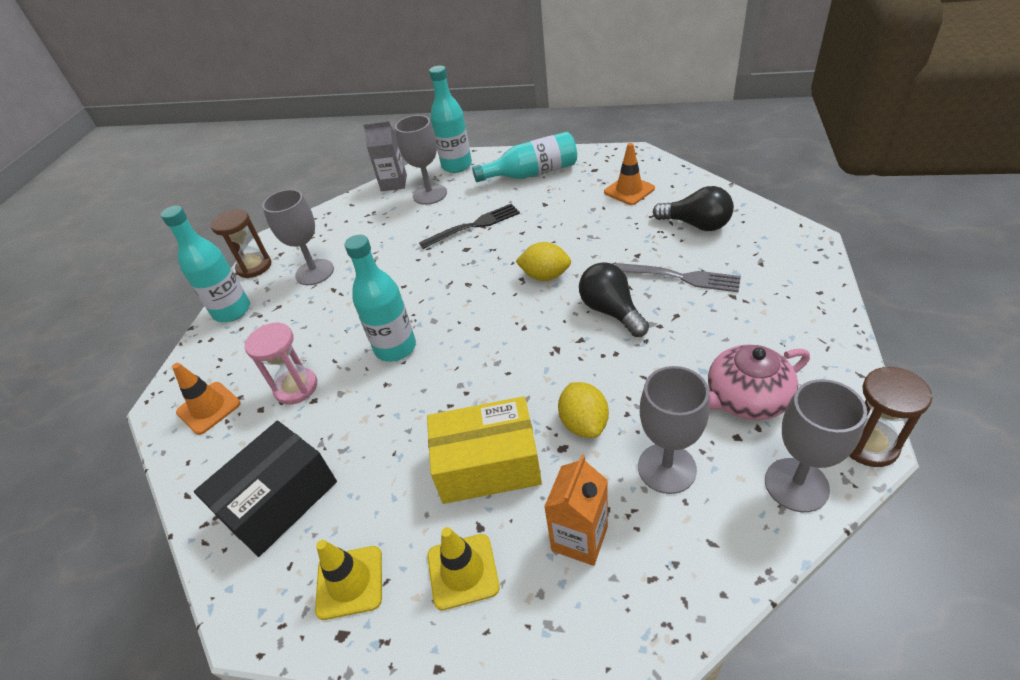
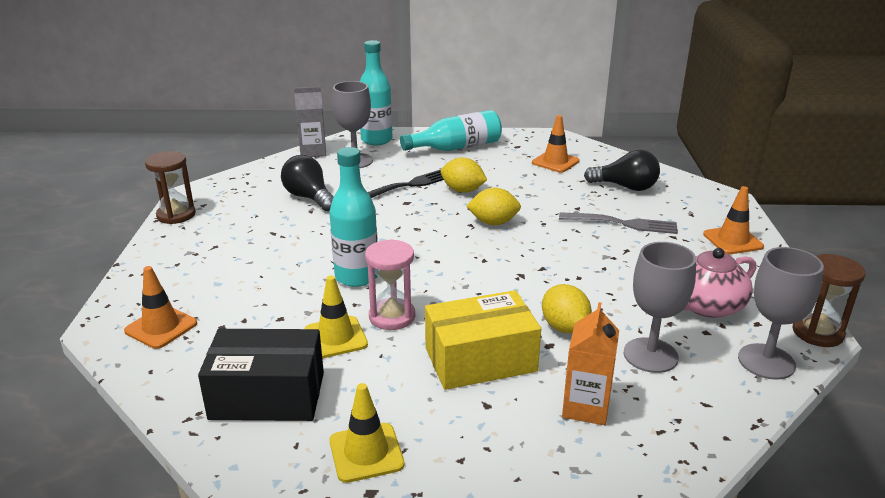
camera: 15 degrees left, 15 degrees down
(232, 311) = (162, 250): turquoise bottle -> none
(279, 500) = (267, 395): black box -> black box turned 60 degrees clockwise
(296, 387) = (257, 309): pink hourglass -> pink hourglass (392, 316)
(315, 272) = (248, 219): grey goblet -> none
(463, 571) = (480, 437): yellow traffic cone -> yellow traffic cone (335, 337)
(524, 232) = (462, 190): none -> yellow lemon
(611, 311) = (565, 247): black light bulb -> black light bulb (309, 198)
(799, 302) = (732, 240): none -> orange traffic cone

